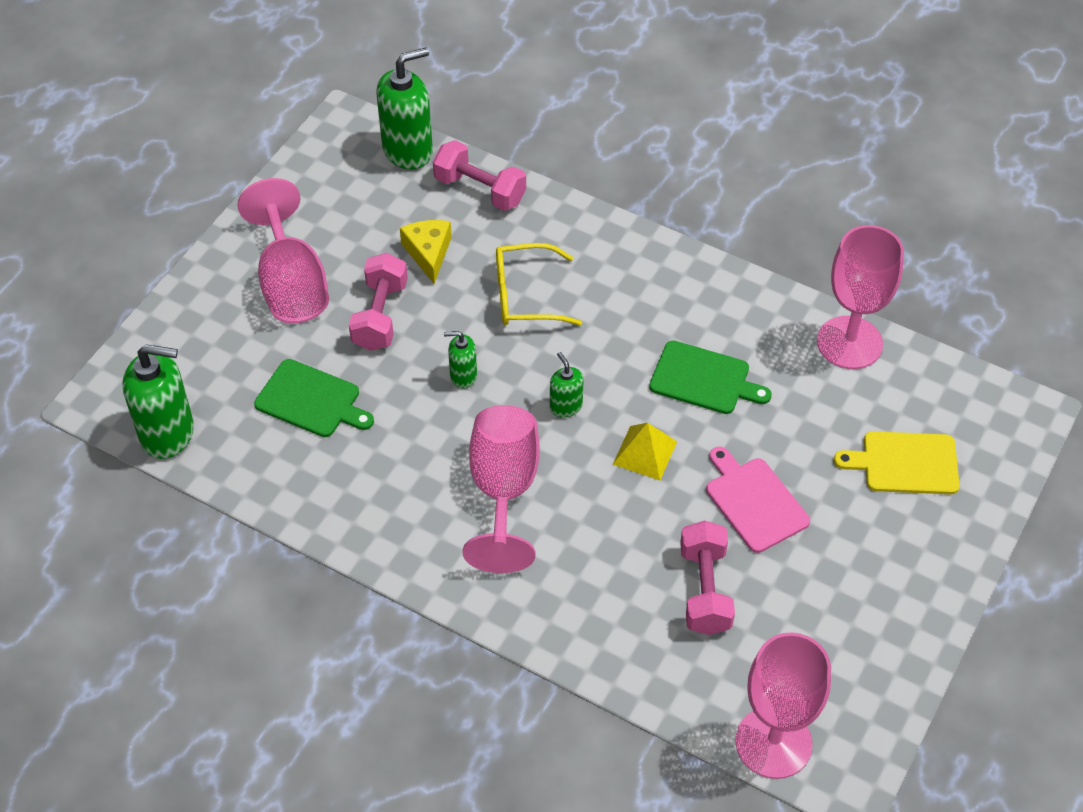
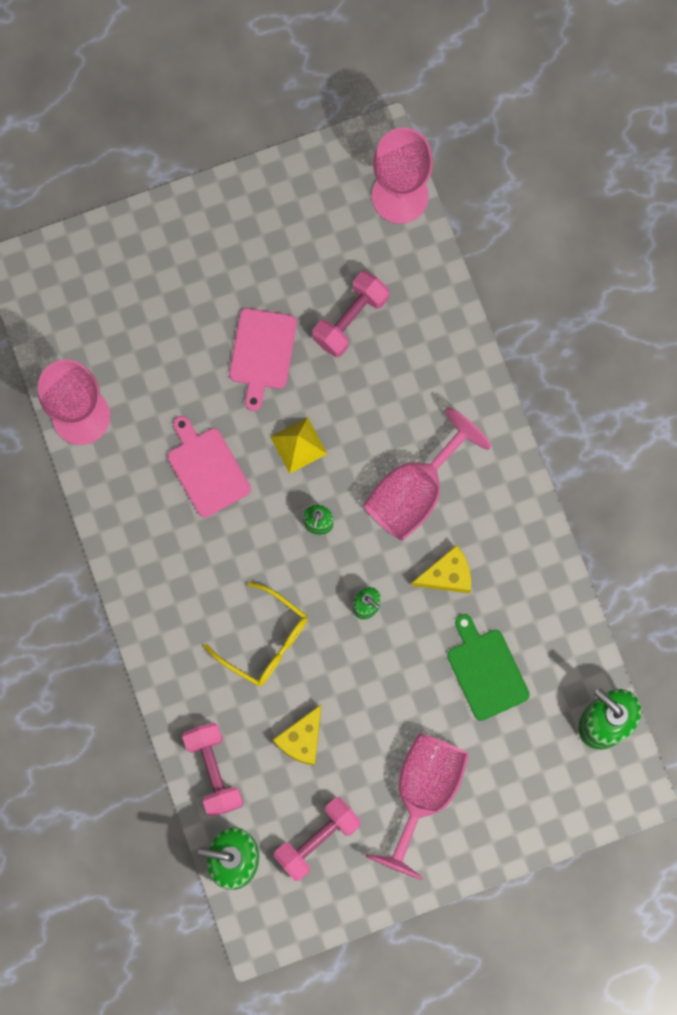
camera: 140 degrees left, 25 degrees up
(380, 316) = (382, 708): pink dumbbell -> pink dumbbell (317, 839)
(412, 447) = (447, 575): none -> yellow cheese
(704, 379) = (206, 469): green cutting board -> pink cutting board
(905, 463) = (140, 301): yellow cutting board -> none

